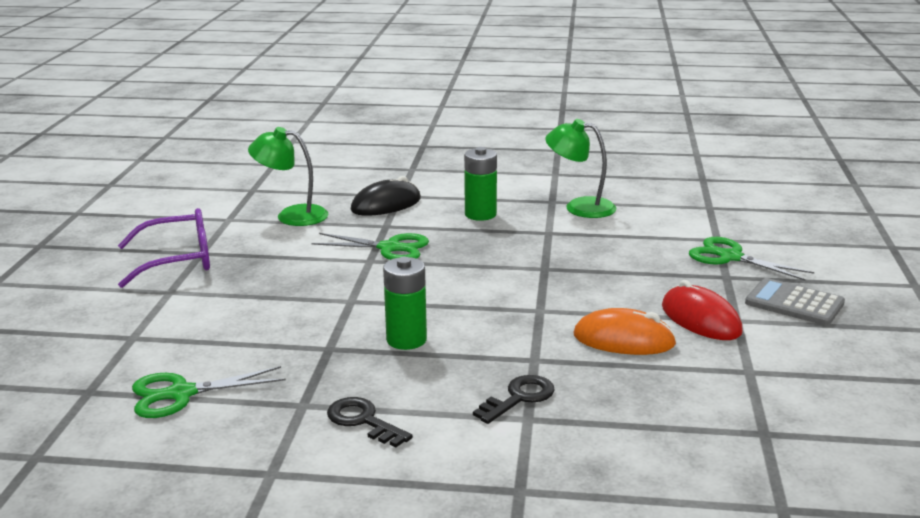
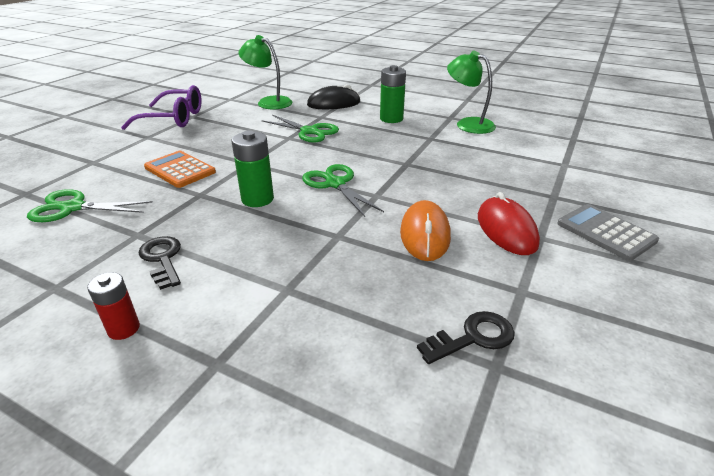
camera: 20 degrees right, 10 degrees up
(269, 325) = (180, 170): none -> orange calculator
(396, 487) = (124, 329): none -> red battery
(519, 398) = (296, 268): black key -> black key (473, 337)
(624, 340) = (425, 234): orange mouse -> orange mouse turned 60 degrees clockwise
(730, 257) = (567, 180): green scissors -> green scissors (335, 184)

